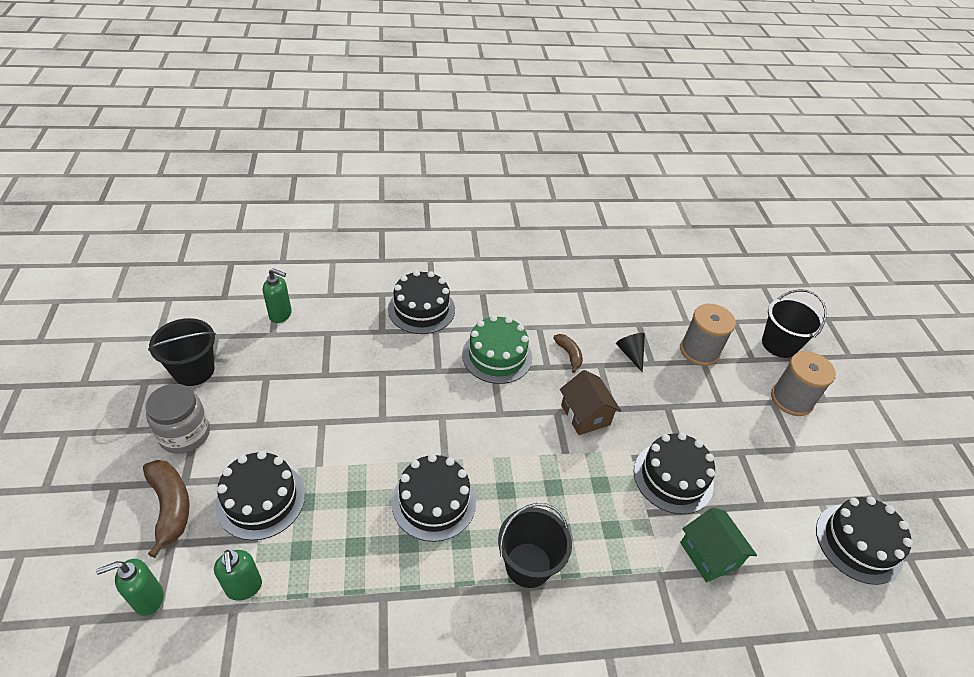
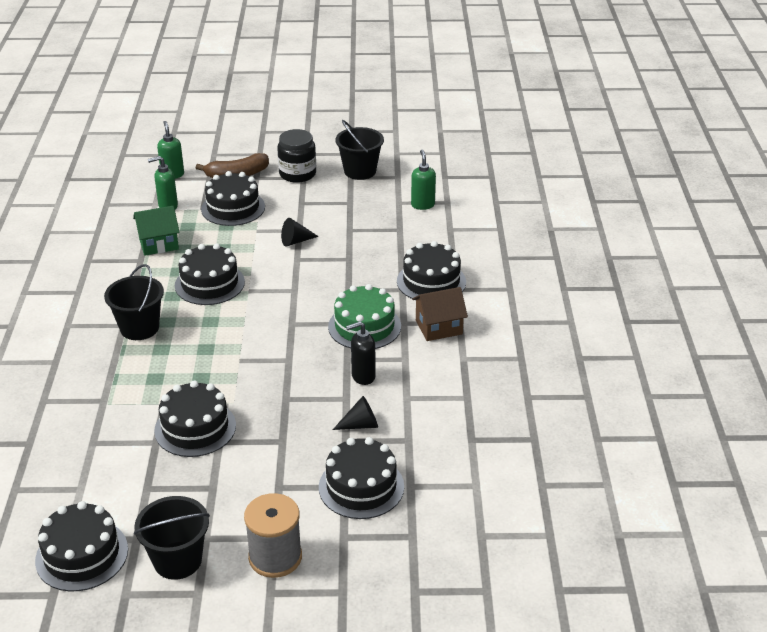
camera: 100 degrees right, 10 degrees down
(185, 434) = (297, 174): grey jar -> black jar
(281, 315) = (422, 205): green soap dispenser -> green soap dispenser turned 150 degrees clockwise
(345, 423) = (295, 241): none -> black cone
(569, 354) = (363, 376): brown banana -> black soap dispenser
(585, 415) = (281, 378): brown house -> brown house (439, 327)
(699, 351) = (361, 487): grey spool -> black cake
(709, 554) = (110, 436): green house -> green house (158, 244)
(779, 344) = (368, 573): black bucket -> black bucket (177, 560)

